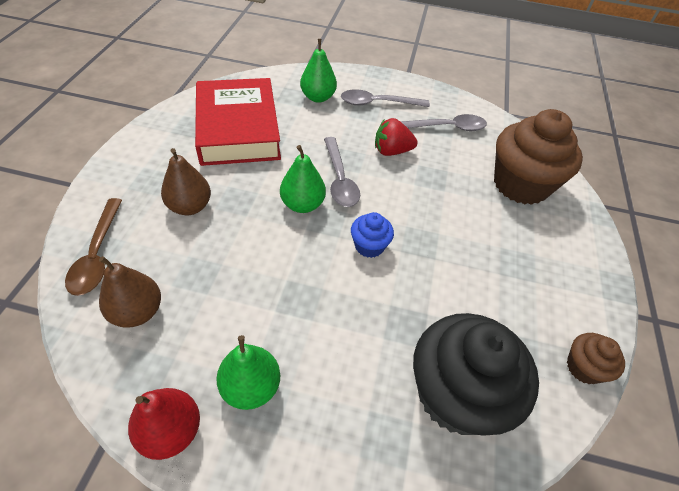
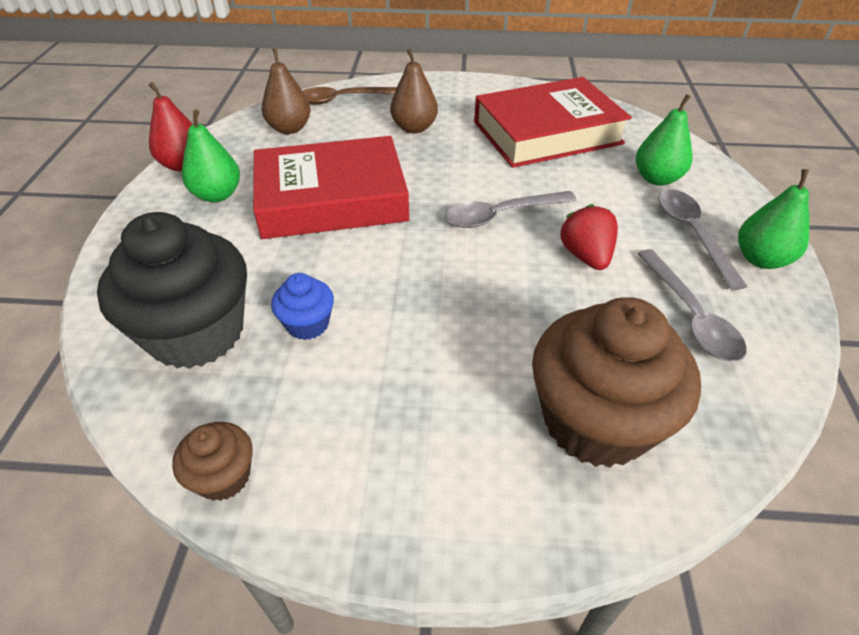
camera: 85 degrees right, 5 degrees down
(288, 283) = (331, 199): none -> red book
(302, 204) = (445, 193): green pear -> green pear (761, 259)
(369, 246) = (397, 249): blue cupcake -> blue cupcake (307, 324)

